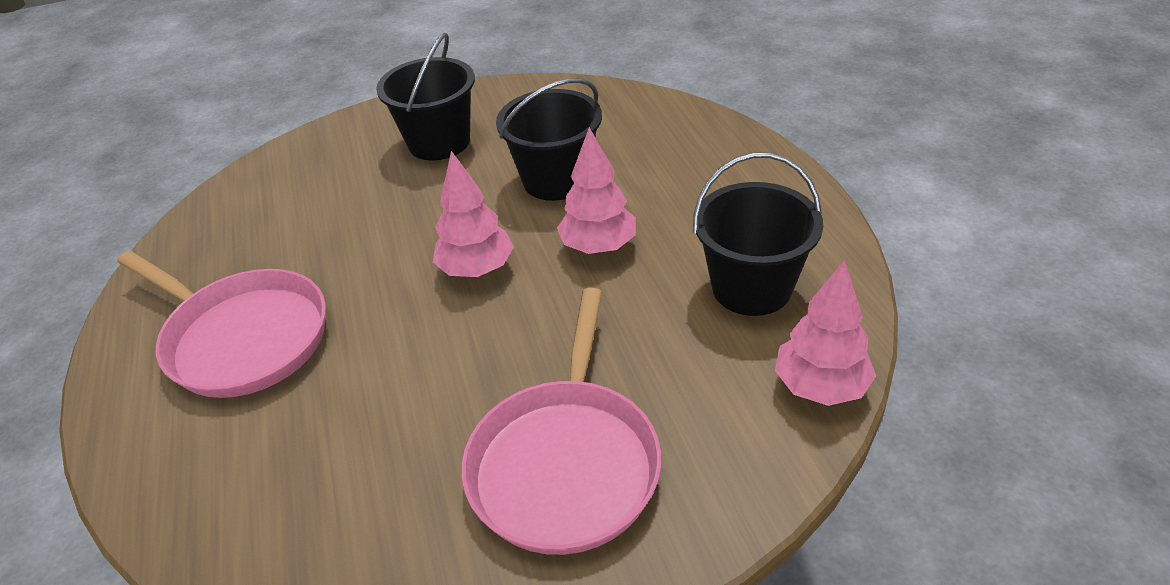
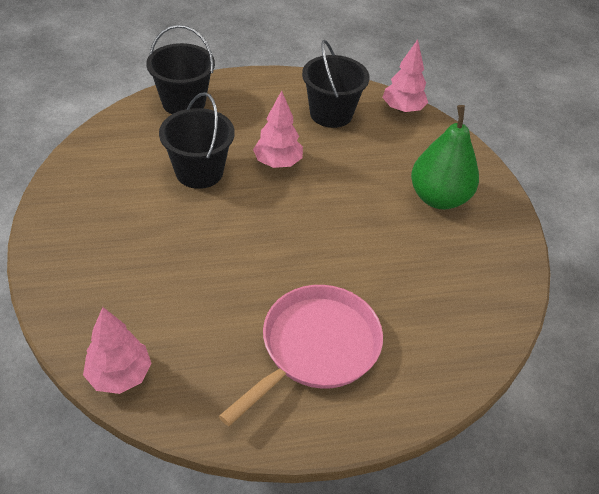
camera: 90 degrees left, 5 degrees up
(439, 142) = (115, 229): black bucket -> black bucket (183, 102)
(476, 269) = (281, 219): pink tree -> pink tree (119, 375)
(566, 463) = (438, 198): pink pan -> green pear

